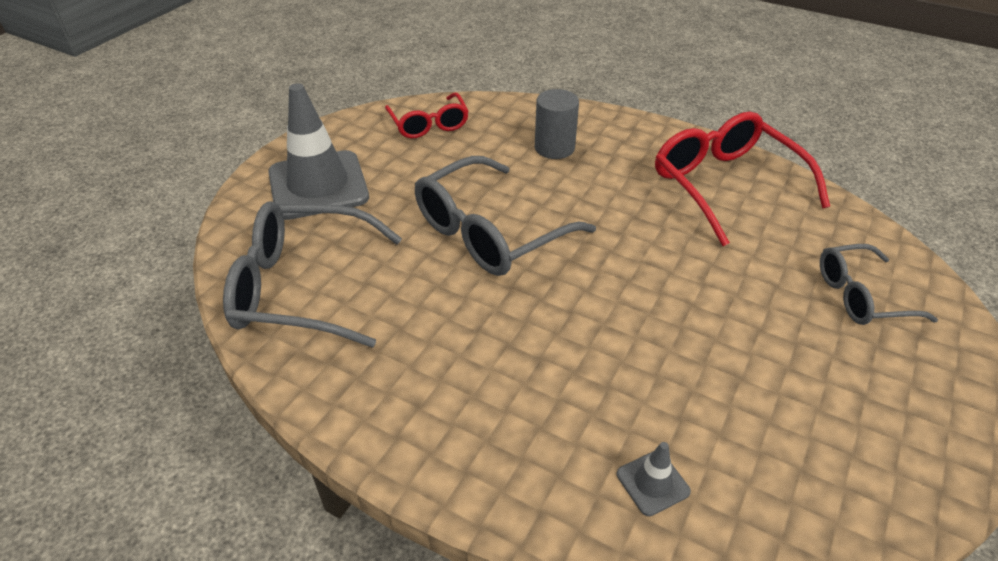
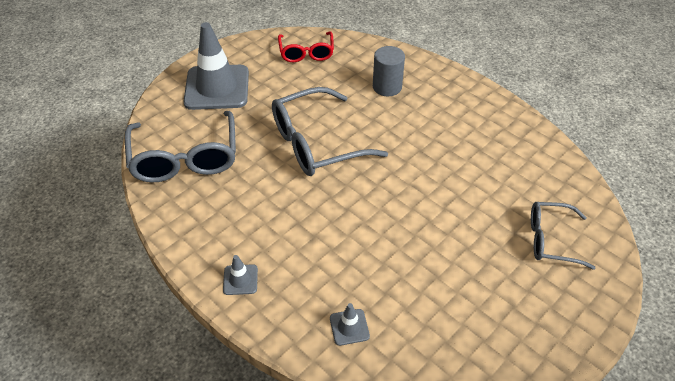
camera: 15 degrees right, 5 degrees up
(302, 287) = (185, 158): grey glasses -> grey glasses turned 120 degrees counterclockwise
(454, 449) = (240, 280): none -> grey traffic cone
(725, 185) = (497, 138): red glasses -> none

